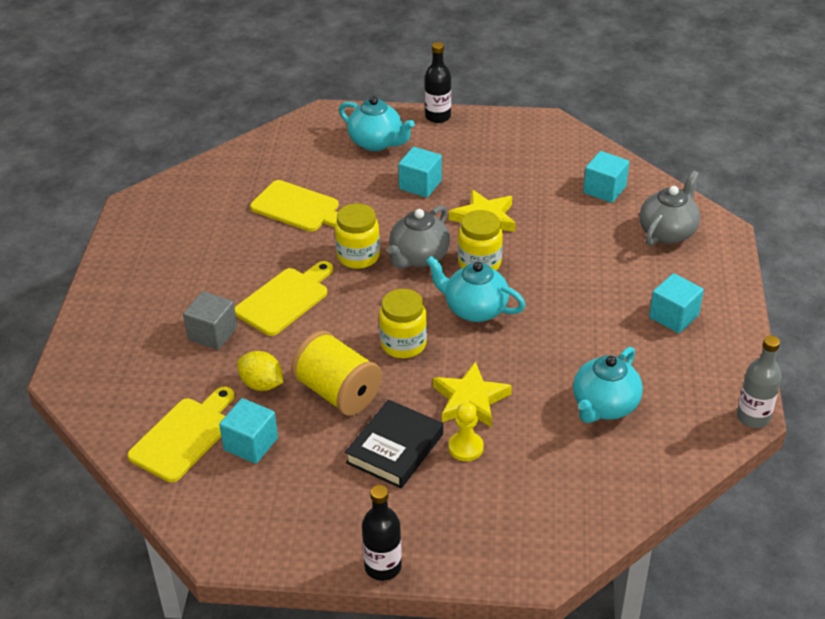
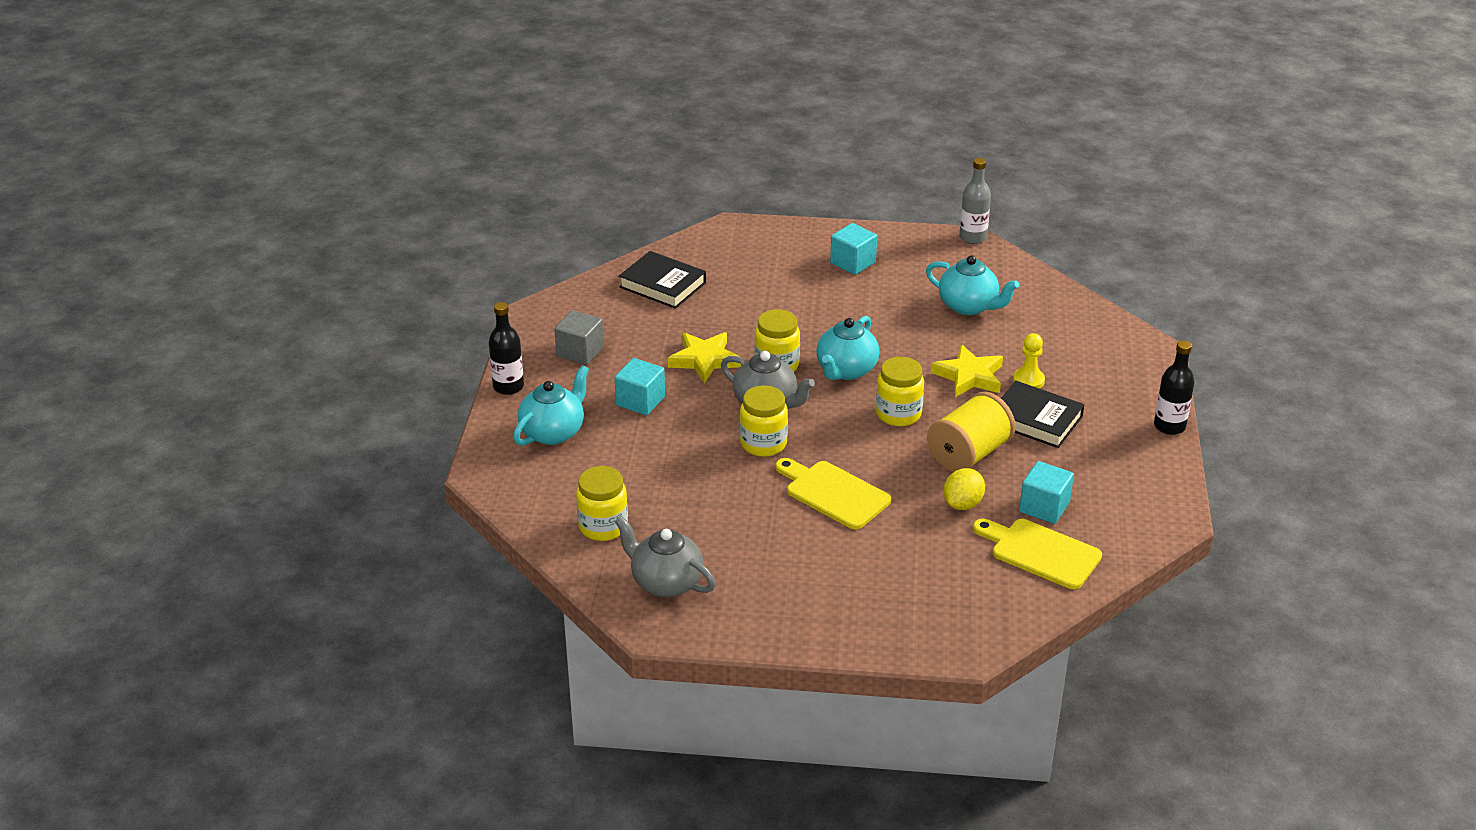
camera: 90 degrees left, 5 degrees down
(212, 333) = (890, 543): grey cube -> grey cube (580, 352)
(254, 174) = (603, 527): none -> yellow jar
(299, 208) = (674, 489): yellow cutting board -> none
(604, 190) = (662, 285): turquoise cube -> black book
(667, 232) = (733, 255): grey teapot -> grey teapot (666, 582)

